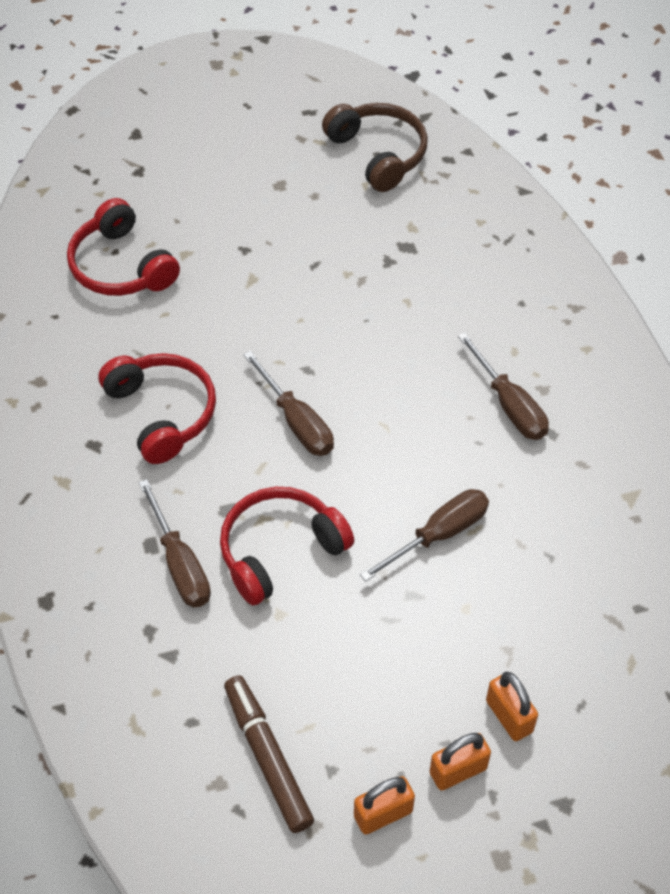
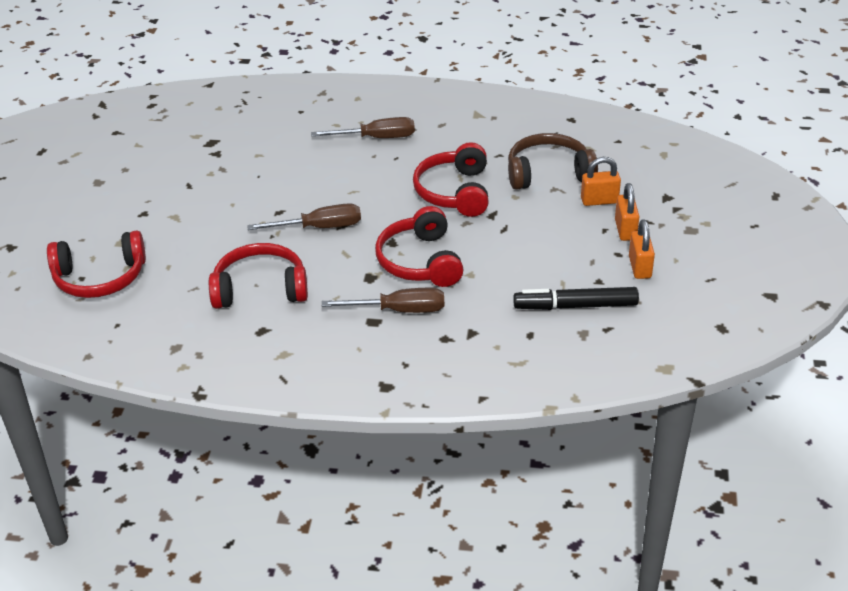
camera: 65 degrees left, 15 degrees down
(268, 757) = (575, 306): brown marker -> black marker
(378, 154) = (115, 131): brown headphones -> brown headphones (548, 173)
(438, 534) = (454, 192): brown screwdriver -> red headphones

